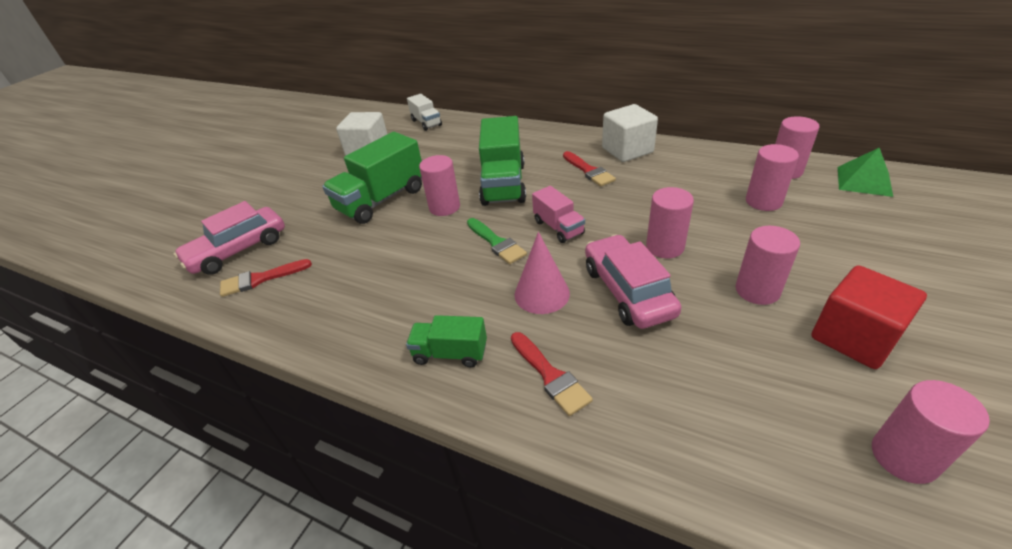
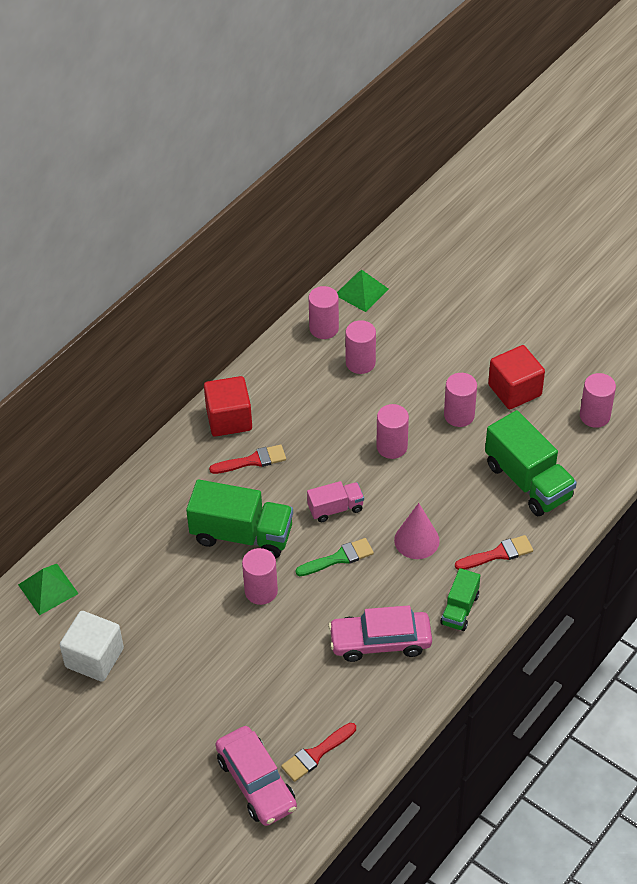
camera: 80 degrees left, 10 degrees up
(260, 279) = (316, 754): red brush -> red brush turned 60 degrees clockwise
(381, 200) = (219, 647): green truck -> green truck (528, 481)
(426, 123) = (48, 589): white truck -> green pyramid
(627, 150) = (229, 419): white cube -> red cube
(628, 291) = (433, 487): pink car -> pink car (380, 641)

